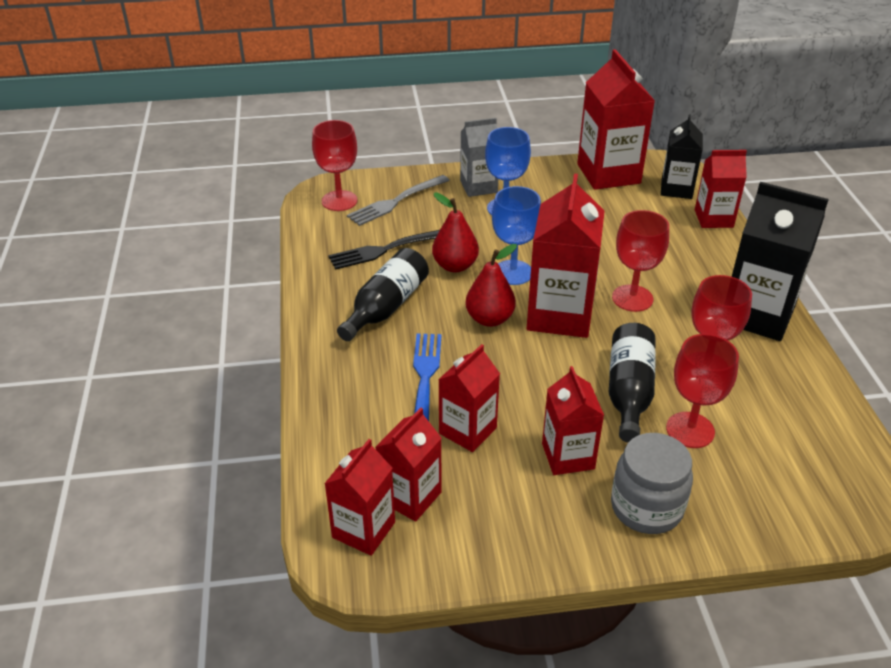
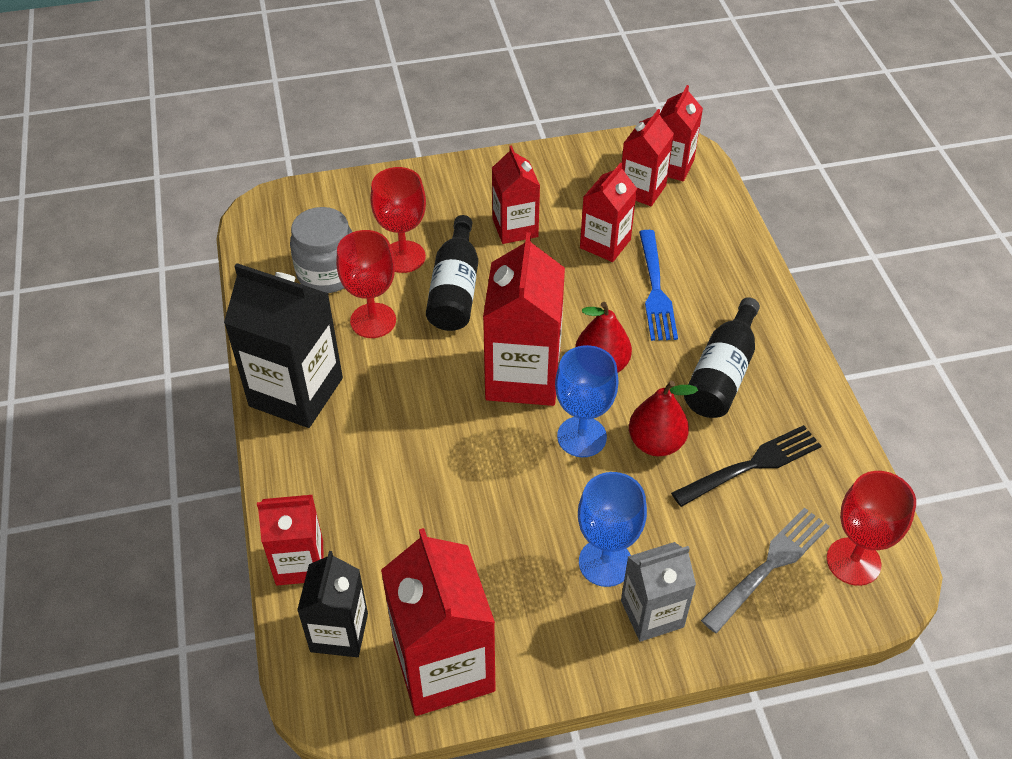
camera: 175 degrees right, 10 degrees up
(632, 298) = (437, 406): red goblet -> none
(646, 507) = (452, 193): grey jar -> grey jar (327, 273)

